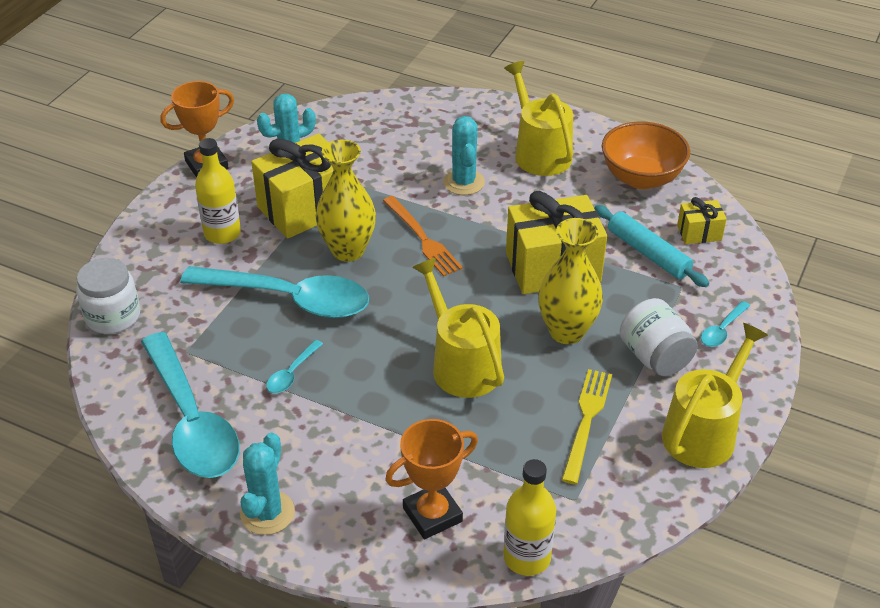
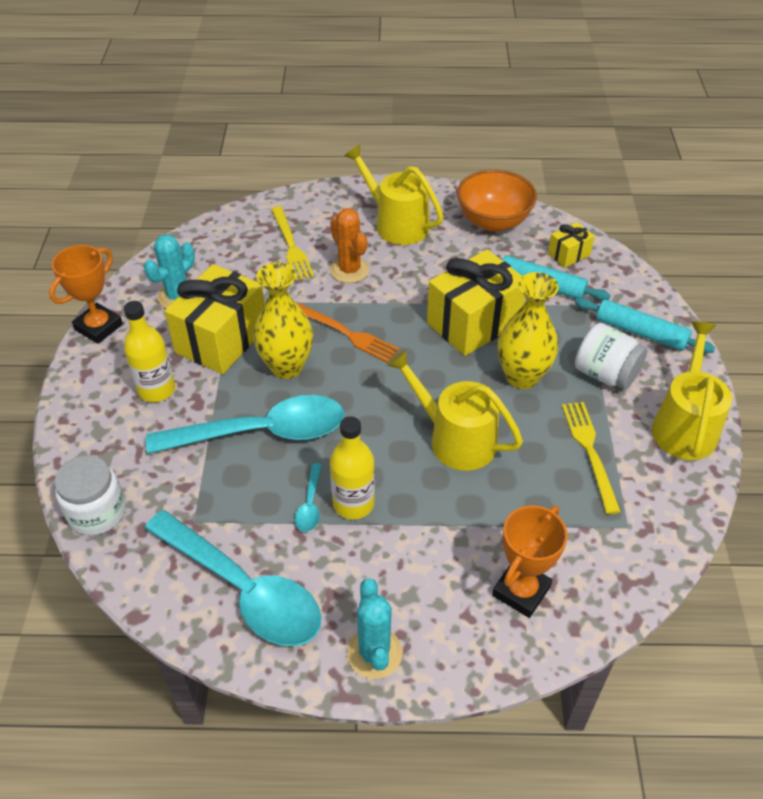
camera: 25 degrees left, 5 degrees up
(423, 144) = (291, 245): none -> yellow fork
(463, 182) = (349, 270): turquoise cactus -> orange cactus
(527, 557) = (623, 597): yellow bottle -> yellow bottle (353, 503)
(722, 330) = (640, 332): turquoise spoon -> turquoise rolling pin

